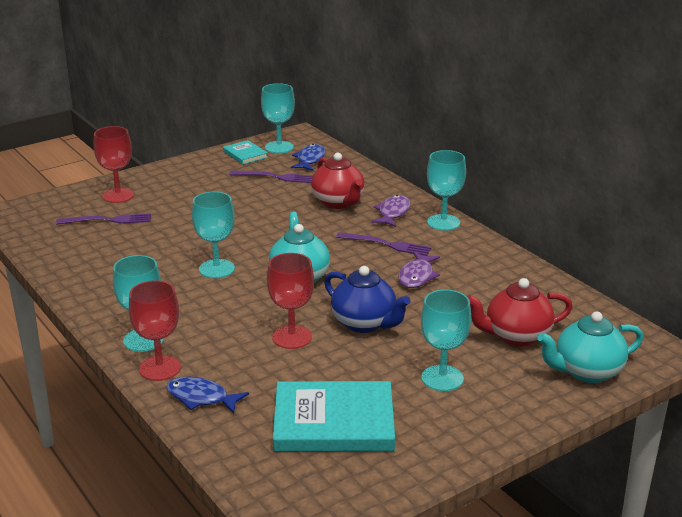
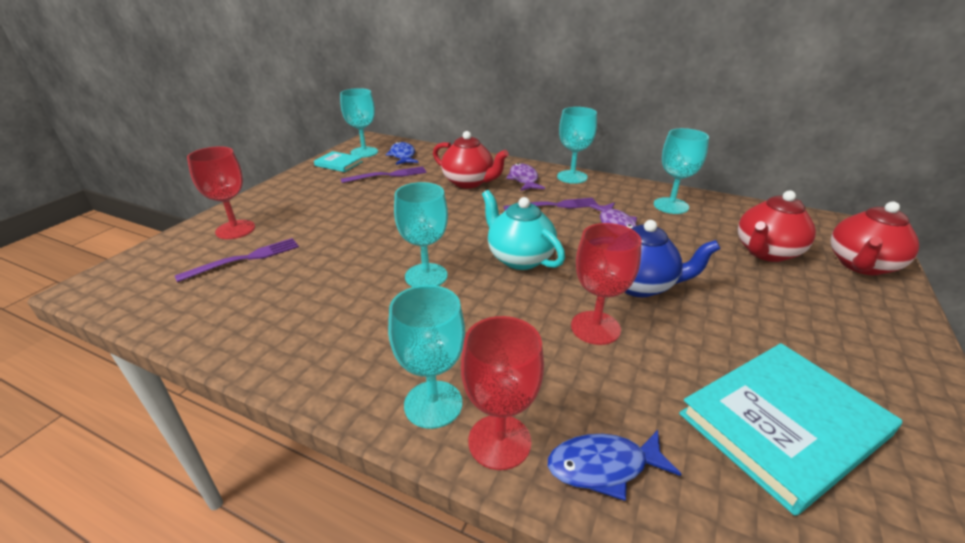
camera: 30 degrees left, 5 degrees up
(442, 378) = (783, 317): turquoise goblet -> turquoise goblet (671, 206)
(587, 372) = (861, 265): turquoise teapot -> red teapot

